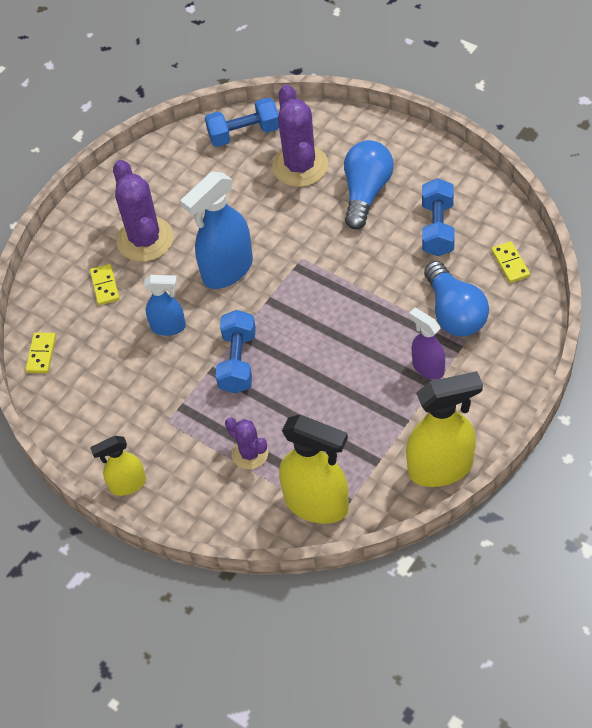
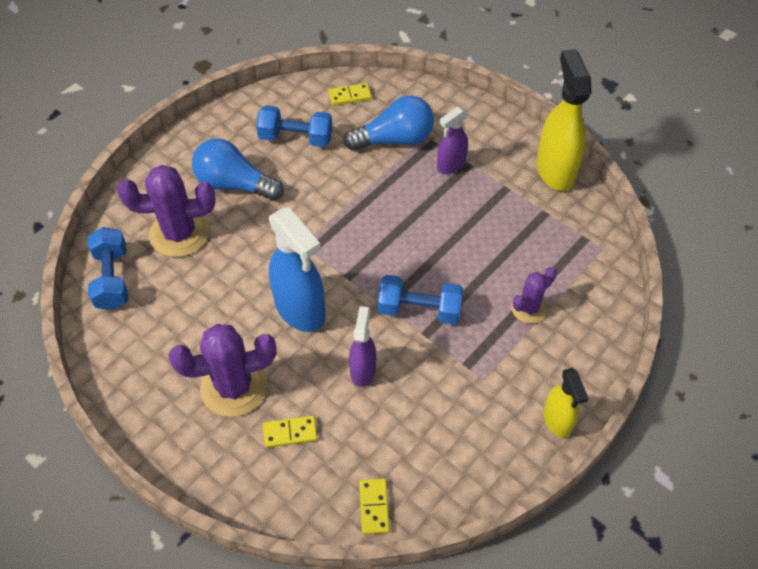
camera: 90 degrees left, 0 degrees up
(41, 354) = (374, 507): yellow domino -> yellow domino turned 75 degrees clockwise
(168, 327) = (363, 370): blue spray bottle -> purple spray bottle
(317, 504) = (587, 261): yellow spray bottle -> none

